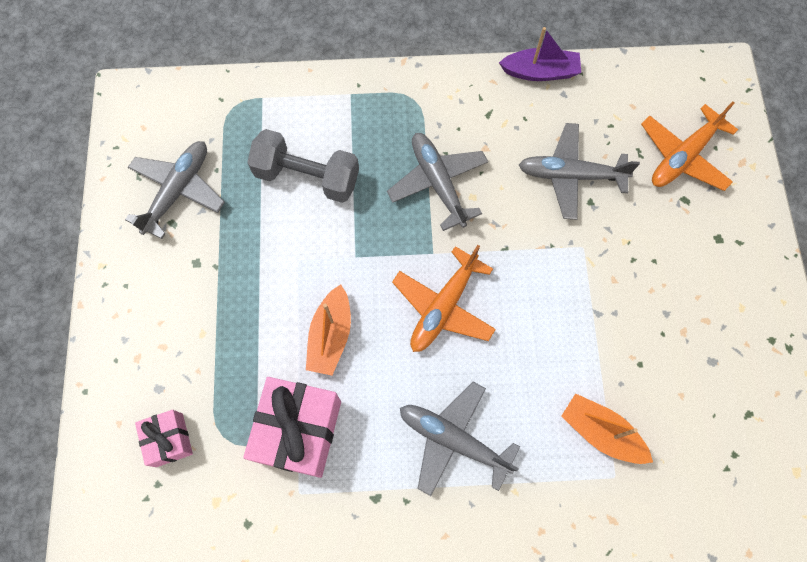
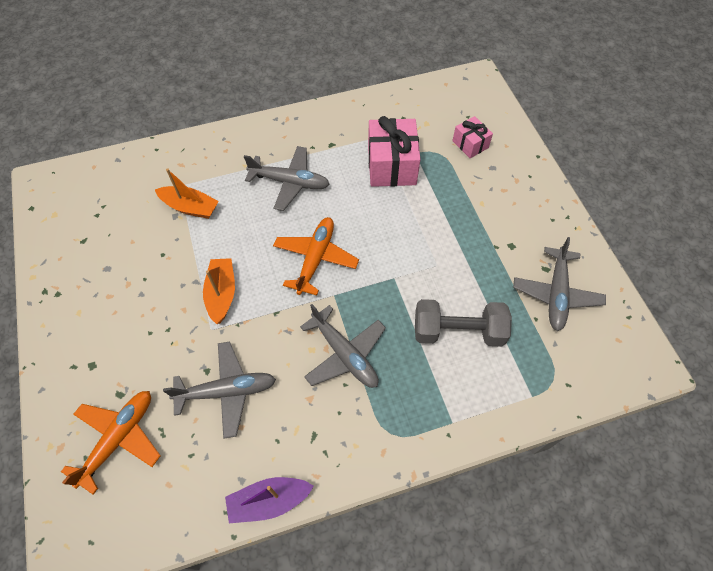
camera: 165 degrees right, 10 degrees down
(330, 336) = (392, 221): orange boat -> orange boat (222, 294)

